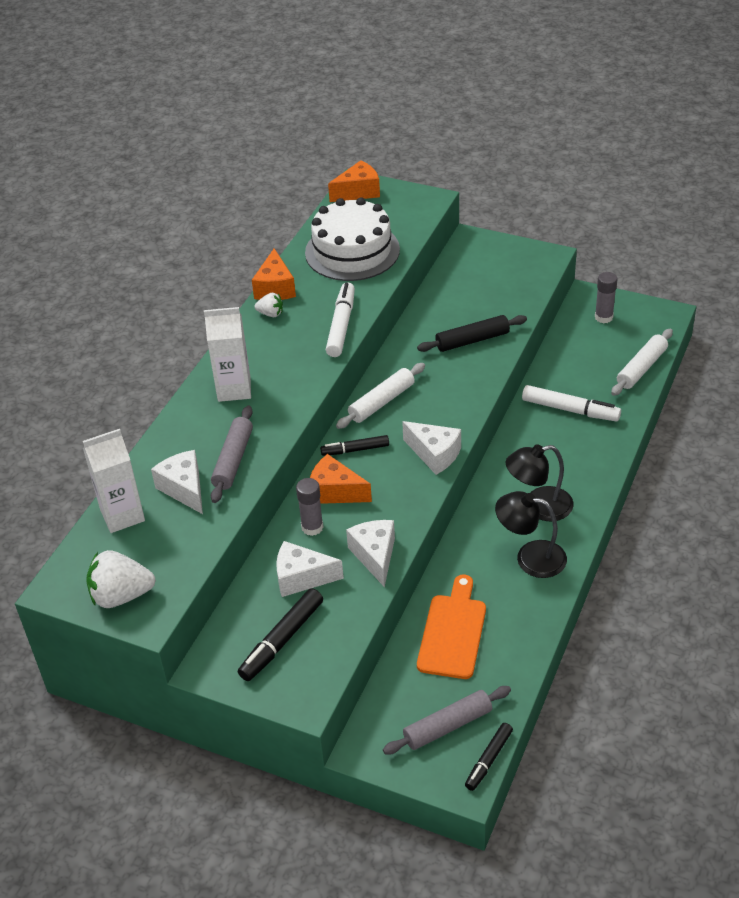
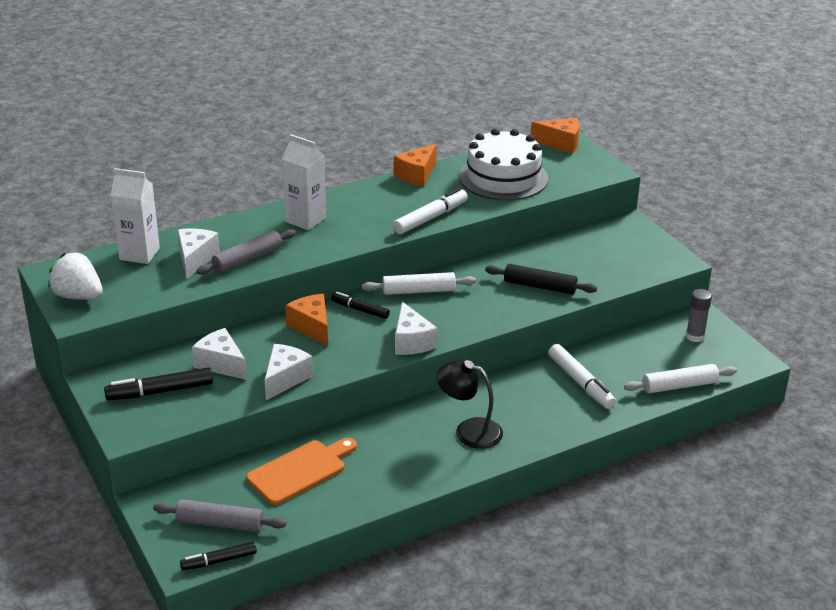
camera: 35 degrees right, 10 degrees down
(270, 314) = (392, 188): white strawberry -> none
(312, 527) = (268, 339): grey glue stick -> none
(530, 557) = (418, 458): black lamp -> none

